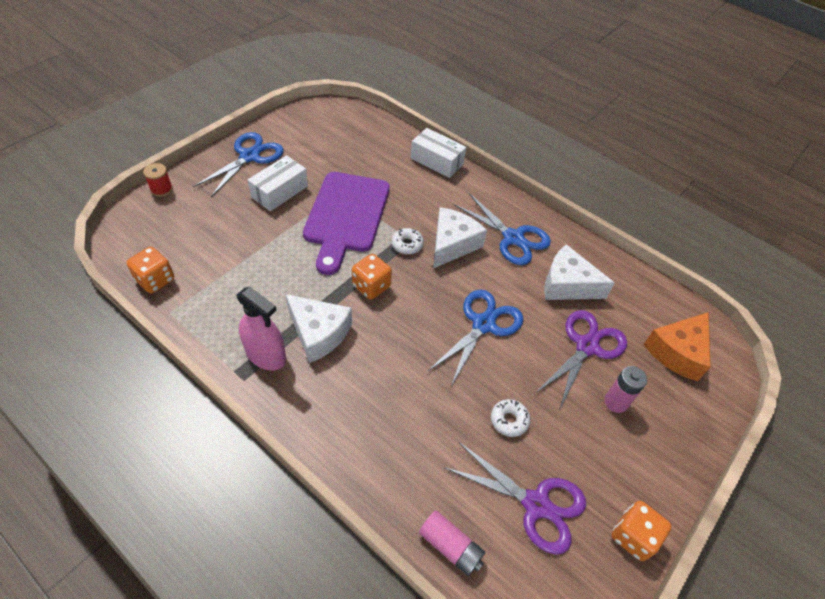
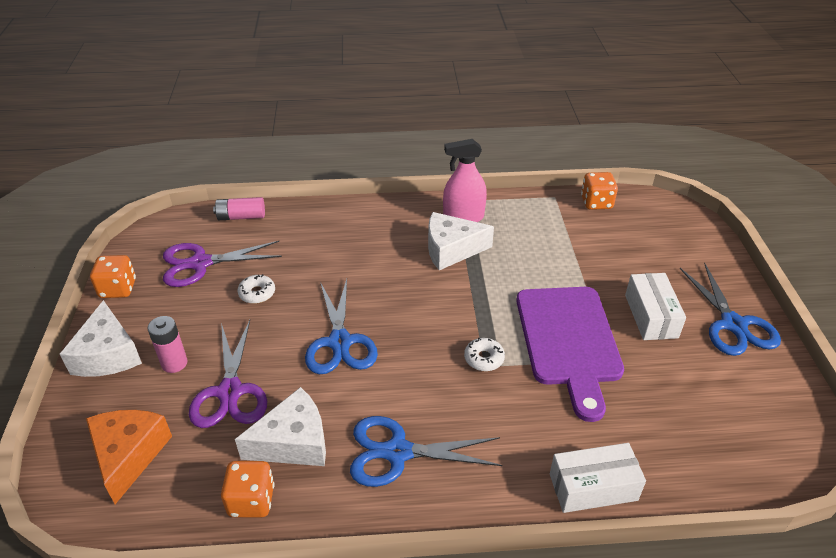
camera: 140 degrees right, 10 degrees down
(161, 189) = (718, 247): red spool -> none
(346, 216) = (569, 341): purple cutting board -> purple cutting board turned 150 degrees counterclockwise
(371, 286) = (462, 303): orange dice -> orange dice (251, 501)
(452, 244) = (446, 393): white cheese -> white cheese (107, 354)

